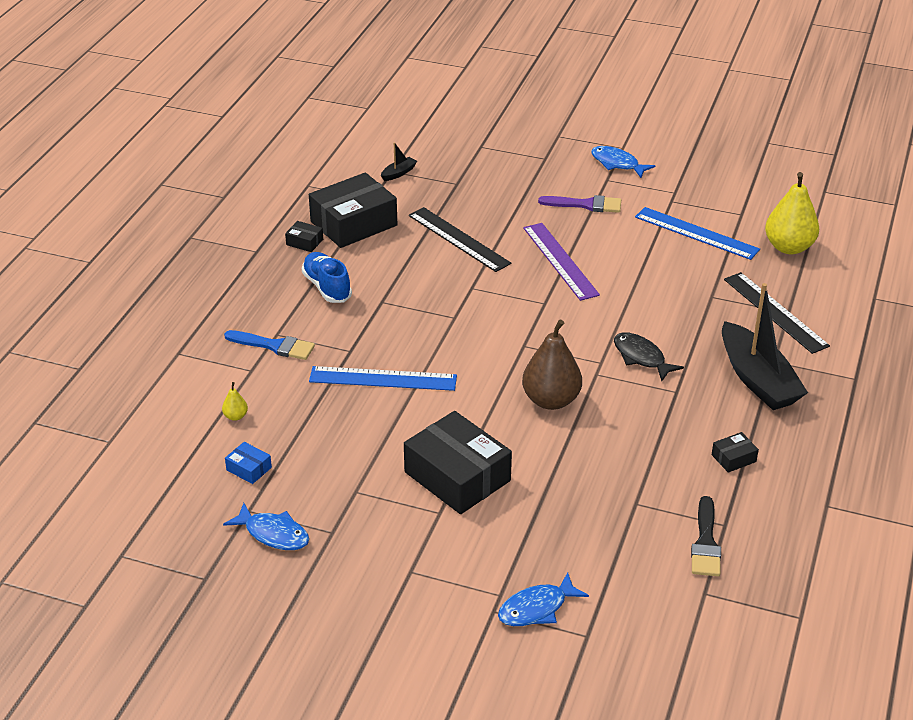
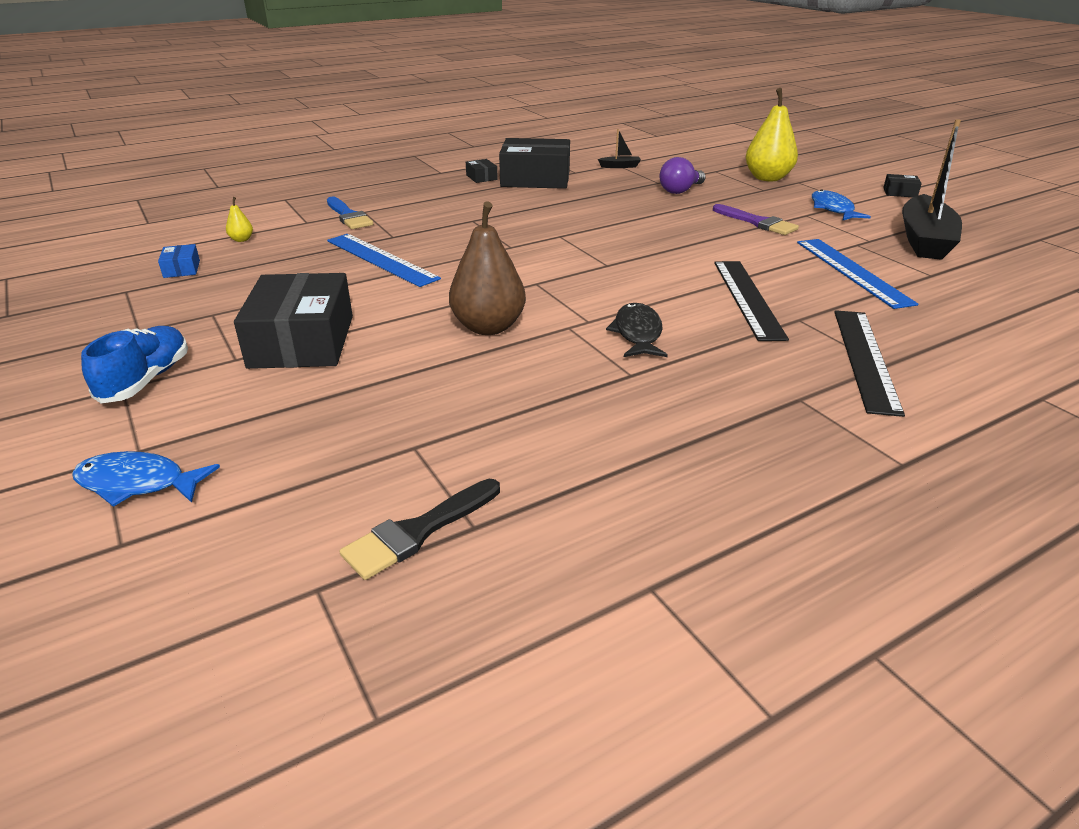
camera: 40 degrees right, 5 degrees down
(273, 534) = (104, 311): blue fish -> none
(327, 287) = (449, 201): blue shoe -> blue shoe (146, 380)
(459, 239) = (602, 208): black ruler -> black ruler (748, 298)
(487, 188) = (680, 191): none -> purple light bulb
(560, 261) = (671, 245): purple ruler -> none
(733, 458) = (600, 464): black box -> black box (900, 192)
(757, 379) = (751, 406): black boat -> black boat (924, 240)
(788, 247) = (962, 315): yellow pear -> yellow pear (767, 178)

